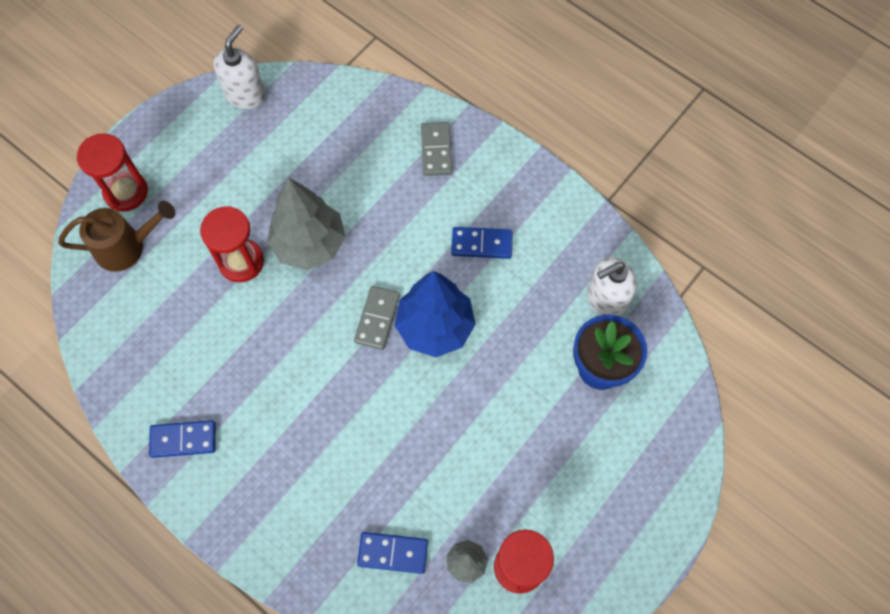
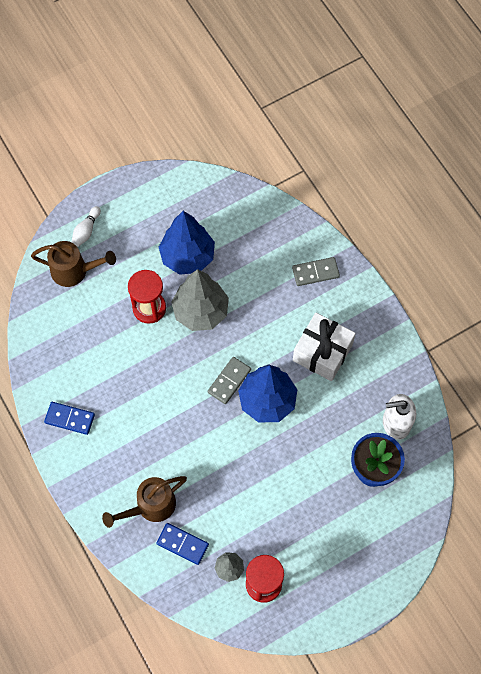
camera: 20 degrees right, 0 degrees up
(126, 192) = (86, 230): red hourglass -> white bowling pin
(245, 94) = (193, 185): white soap dispenser -> none
(268, 182) = (187, 257): none -> blue tree
(332, 518) = (150, 506): none -> brown watering can
(436, 150) = (315, 272): grey domino -> grey domino turned 60 degrees clockwise
(481, 244) = (322, 352): blue domino -> white gift

